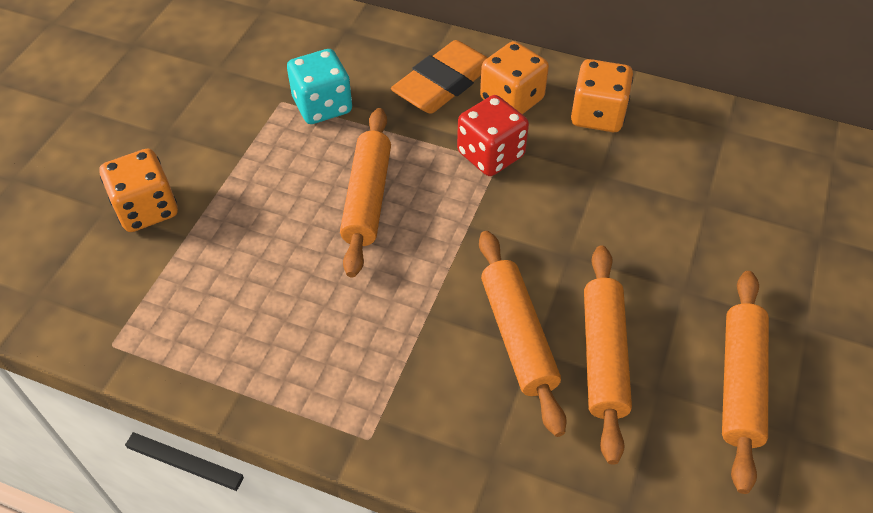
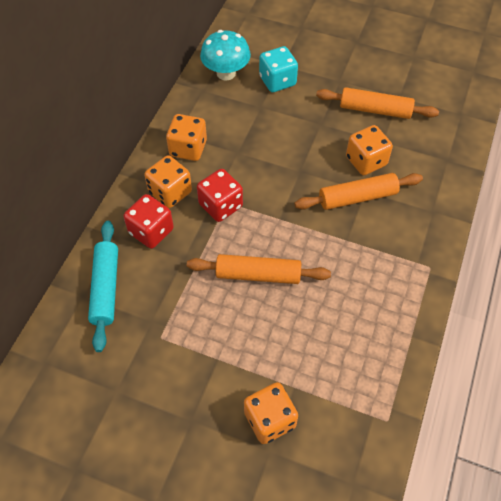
camera: 90 degrees left, 5 degrees up
(322, 106) = (168, 308): turquoise dice -> turquoise dice (277, 81)
(357, 48) = (106, 288): none -> turquoise rolling pin
(443, 84) = (151, 231): orange eraser -> red dice
(603, 356) = (366, 161): orange rolling pin -> orange dice
(775, 156) = (226, 73): none -> turquoise mushroom

